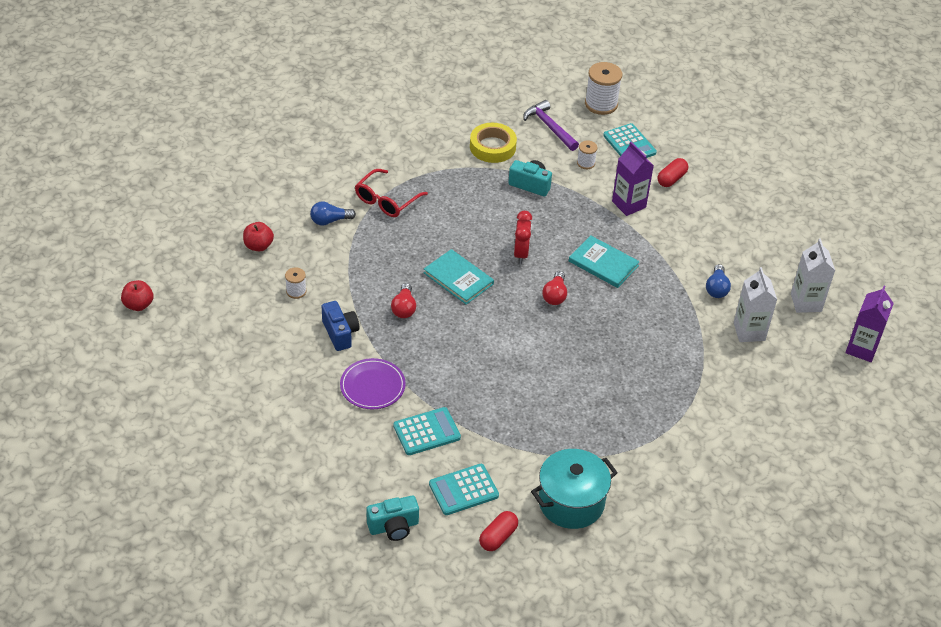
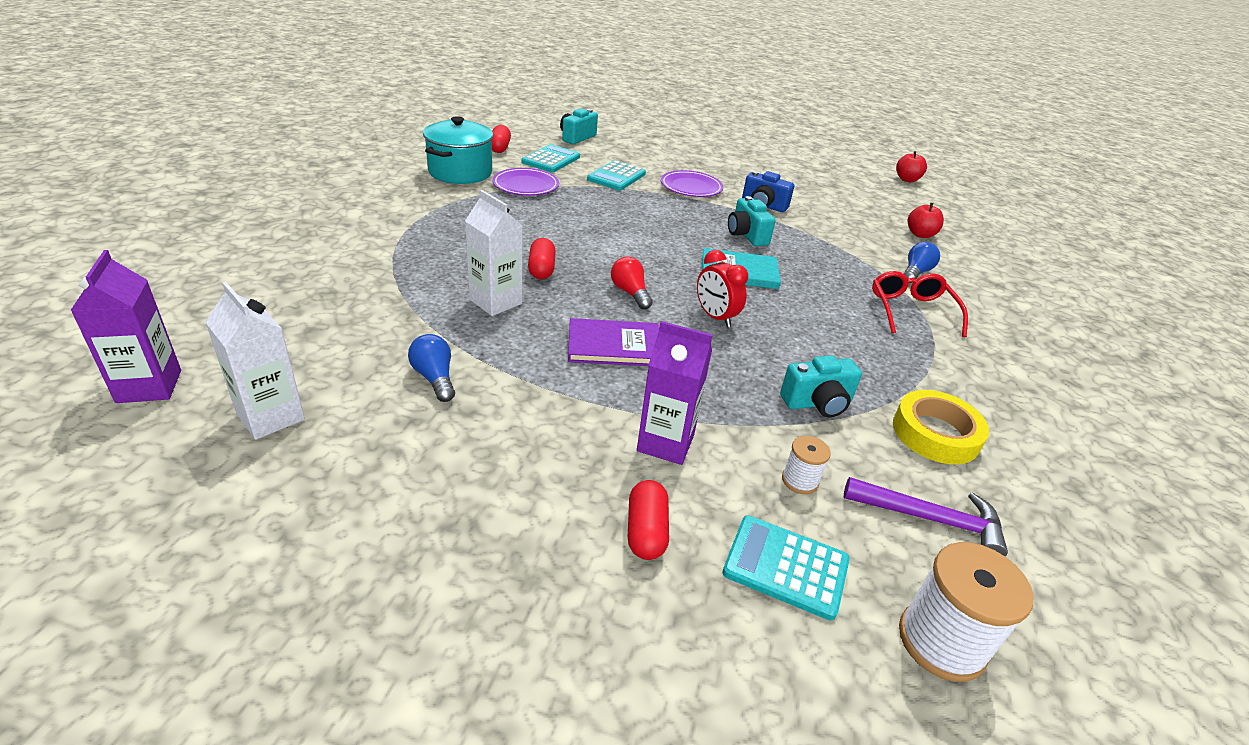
camera: 140 degrees right, 10 degrees down
(296, 291) = (838, 218): white spool -> none
(404, 308) = (746, 235): red light bulb -> turquoise camera
(525, 454) = (525, 185): none -> purple plate
(596, 342) = (541, 269): none -> red capsule
(603, 263) = (614, 346): turquoise book -> purple book
(749, 331) = (354, 343): white carton -> white carton (495, 302)

